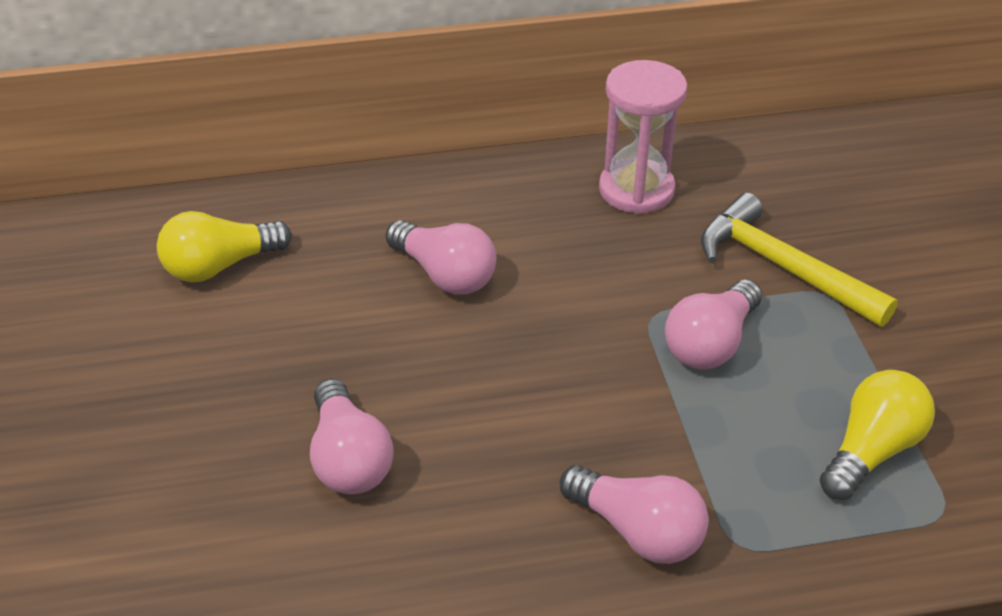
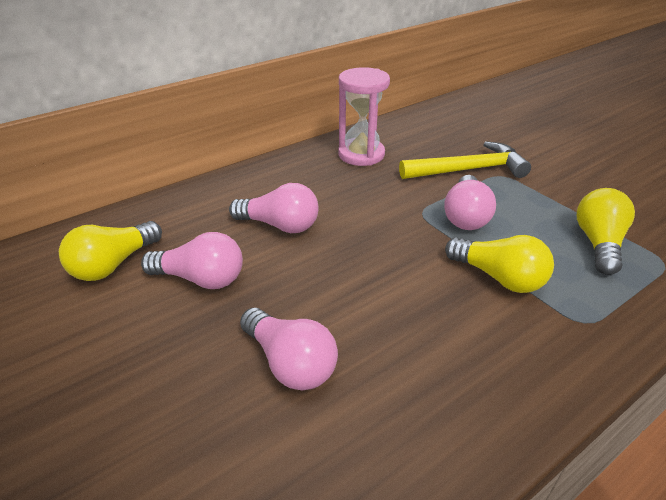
camera: 25 degrees left, 5 degrees down
(637, 531) = (520, 337): pink light bulb -> pink light bulb (201, 279)
(679, 448) = (499, 277): none -> yellow light bulb
(782, 267) = (468, 170): yellow hammer -> yellow hammer turned 150 degrees clockwise

